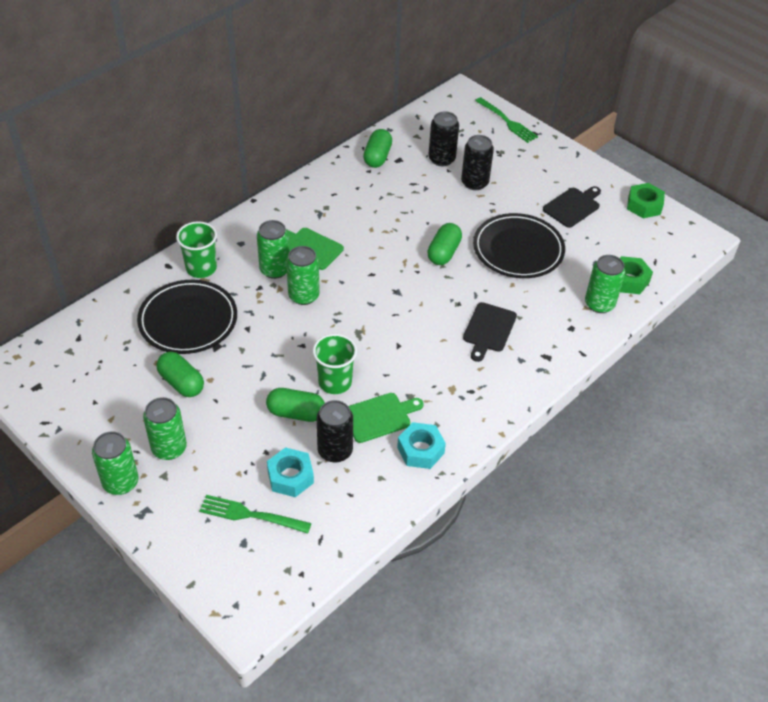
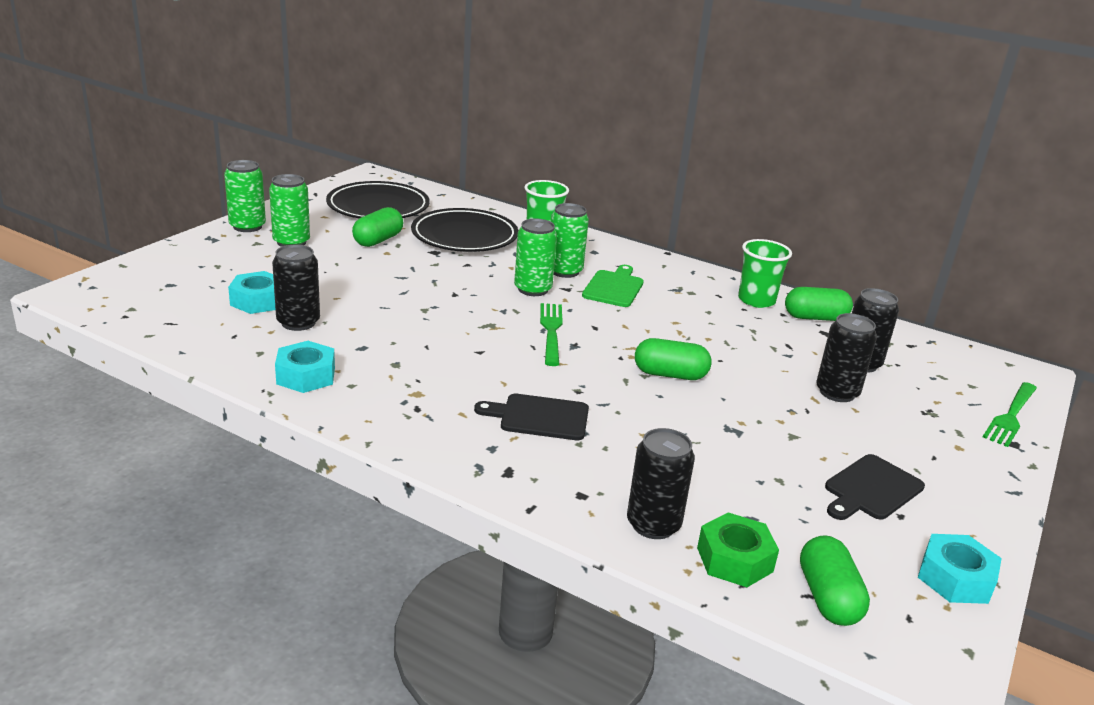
camera: 75 degrees right, 20 degrees down
(251, 515) = (206, 285): green fork -> green fork (551, 331)
(296, 413) = (350, 297): green capsule -> green capsule (828, 598)
(335, 382) = (403, 316): green cup -> green cup (756, 300)
(379, 417) = (356, 346): green cutting board -> none
(518, 250) = (723, 437): black plate -> black plate (378, 207)
(573, 206) = (871, 489): black cutting board -> black cutting board turned 105 degrees clockwise
(599, 304) = (653, 524): green can -> black can
(644, 205) = (955, 578): green nut -> turquoise nut

